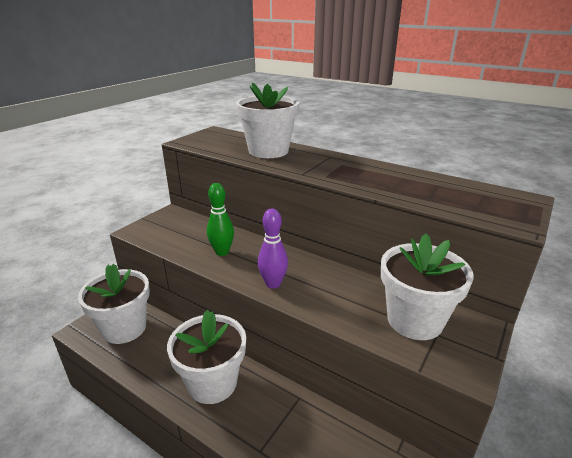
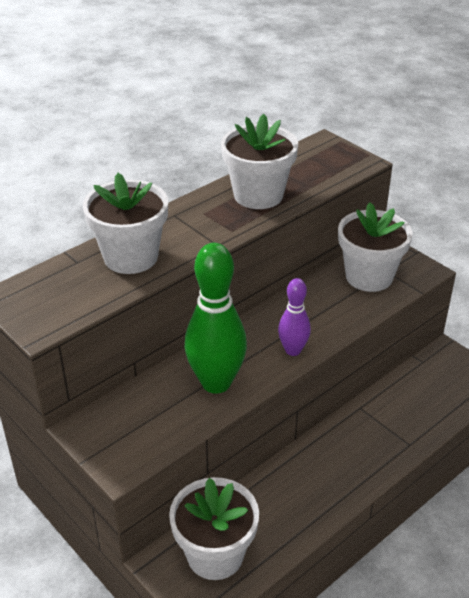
camera: 75 degrees left, 10 degrees up
(212, 383) = (328, 470): white flower pot -> white flower pot (258, 195)
(222, 252) = (216, 383): green bowling pin -> green bowling pin, size x1.81

